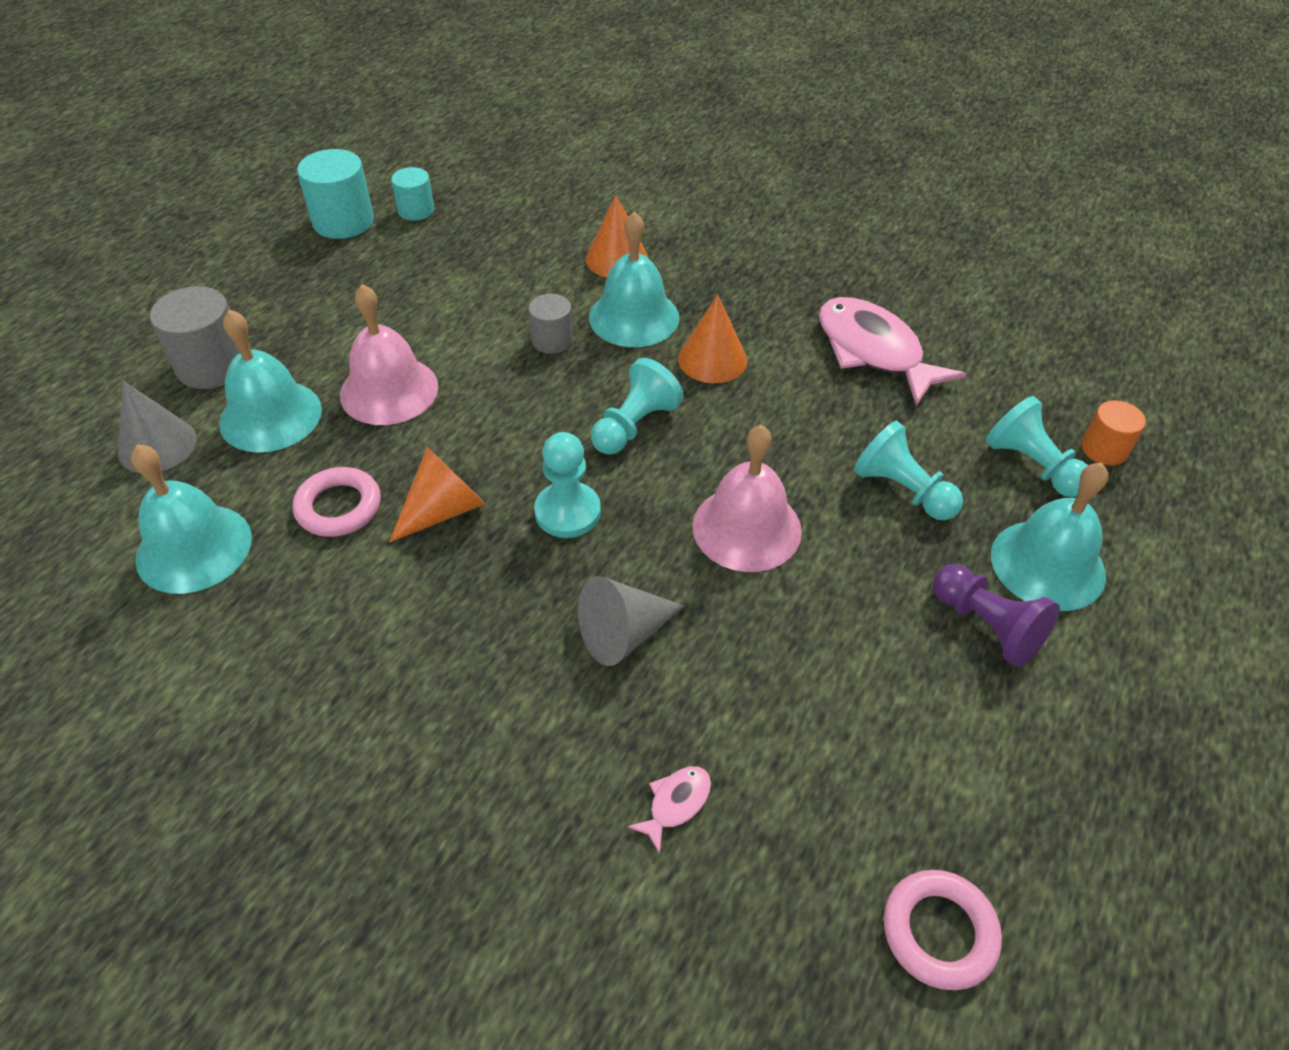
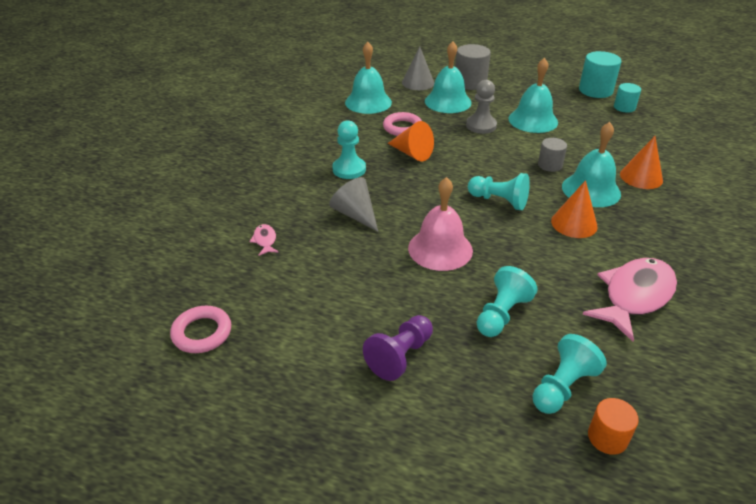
camera: 80 degrees right, 10 degrees down
(389, 390) = (481, 126): pink bell -> grey pawn
(567, 512) = (426, 188): turquoise pawn -> turquoise pawn (349, 169)
(676, 804) = (265, 240): pink fish -> pink fish turned 135 degrees counterclockwise
(1047, 564) = (464, 391): turquoise bell -> turquoise bell (533, 120)

